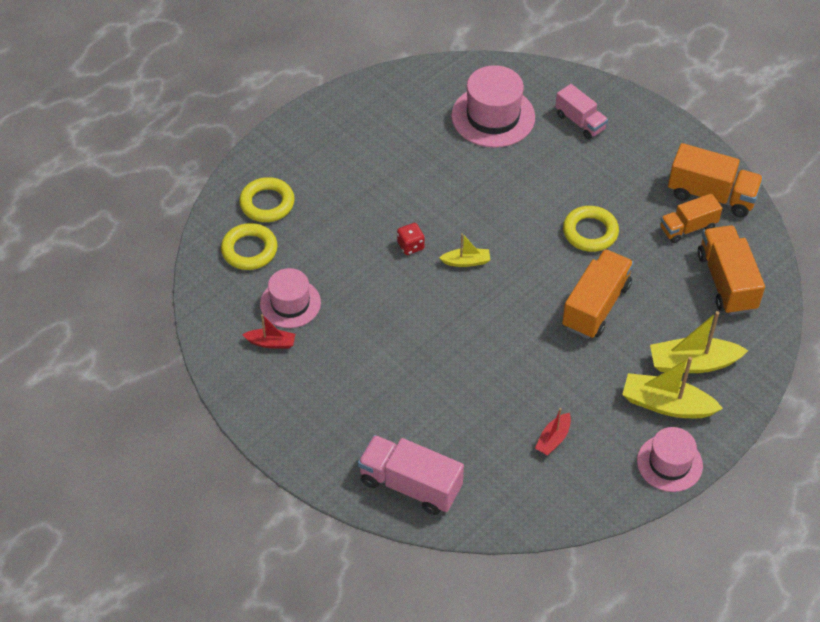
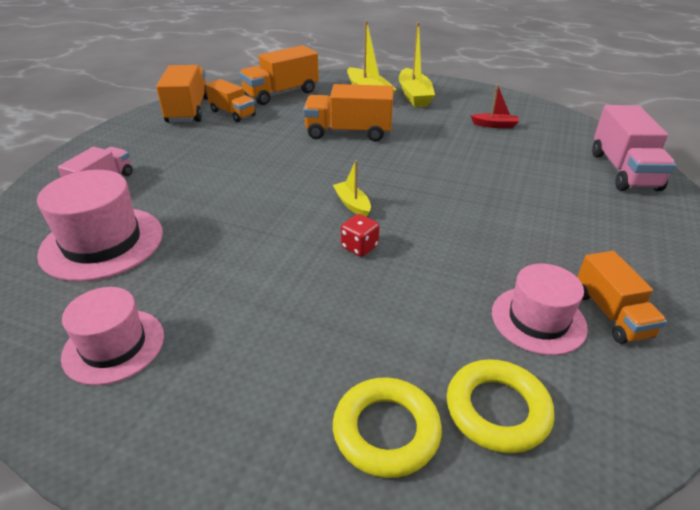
camera: 115 degrees left, 15 degrees down
(271, 343) = (611, 314): red boat -> orange truck
(590, 232) = (264, 150): yellow ring -> none
(669, 463) = (459, 88): pink hat -> pink hat (114, 346)

